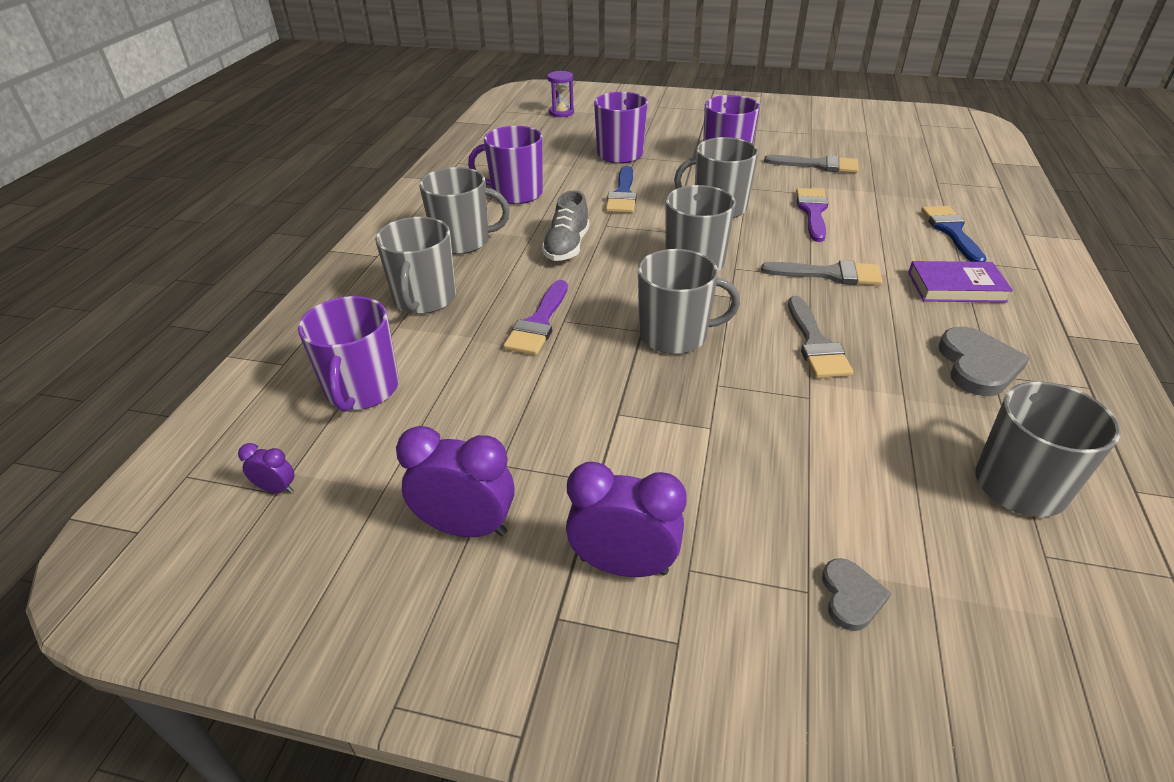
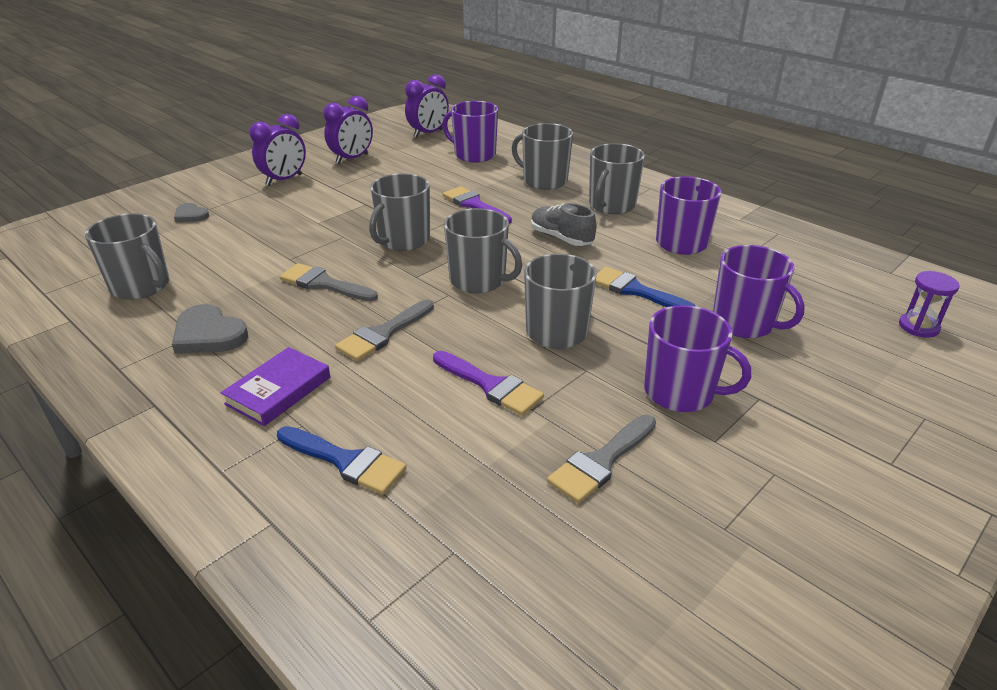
camera: 120 degrees right, 5 degrees down
(277, 489) = (428, 133): purple clock -> purple clock, size x2.07

